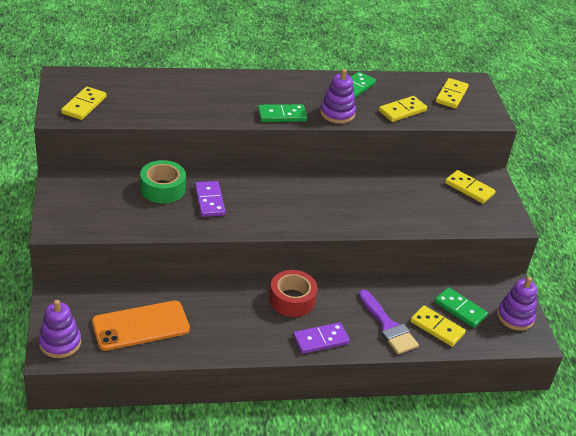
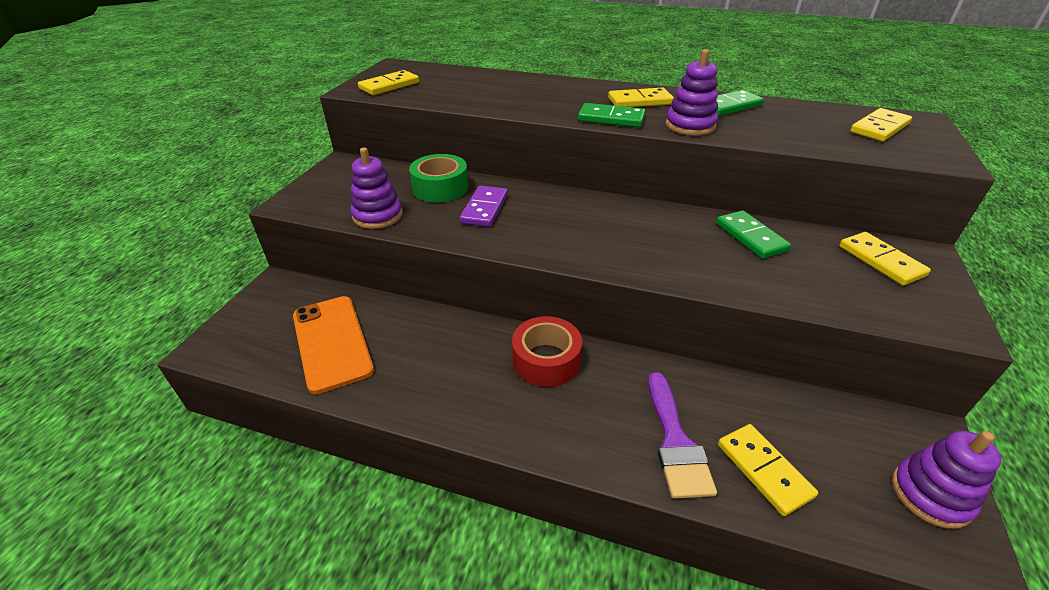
camera: 30 degrees right, 0 degrees up
(60, 343) = (228, 337): purple stacking toy -> purple stacking toy (378, 216)
(140, 326) = (332, 342): orange phone -> orange phone turned 60 degrees clockwise
(320, 340) = (554, 432): purple domino -> none
(402, 111) = (791, 134): yellow domino -> yellow domino (640, 101)
(460, 309) = (818, 449): green domino -> green domino (750, 237)

